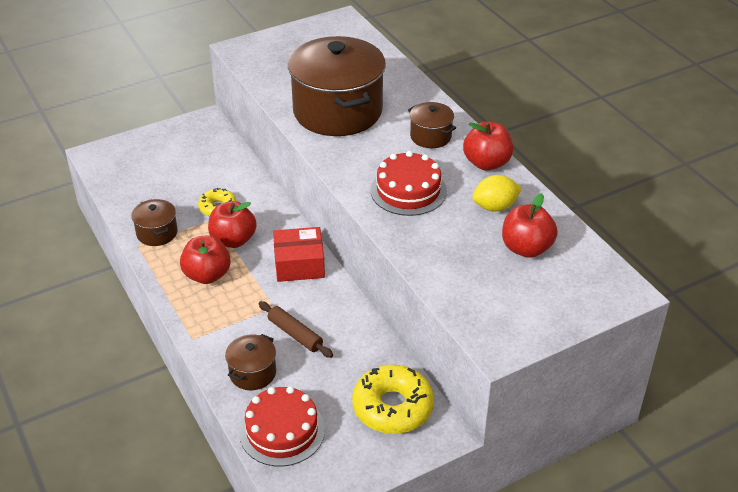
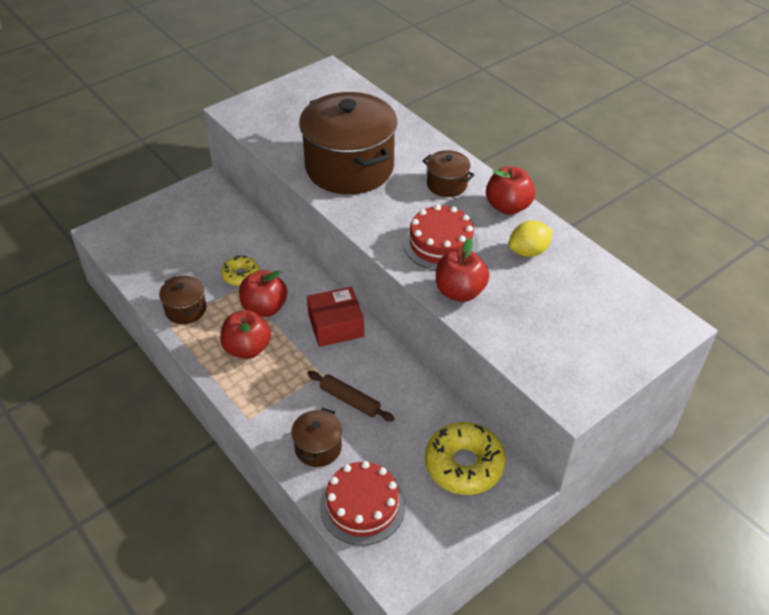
camera: 10 degrees left, 5 degrees up
(526, 248) = (570, 291): red apple -> red apple (459, 292)

